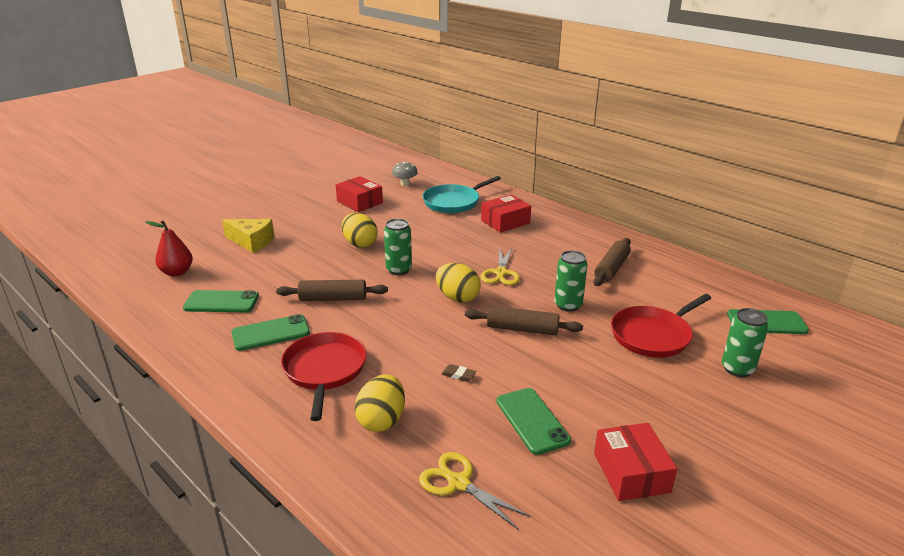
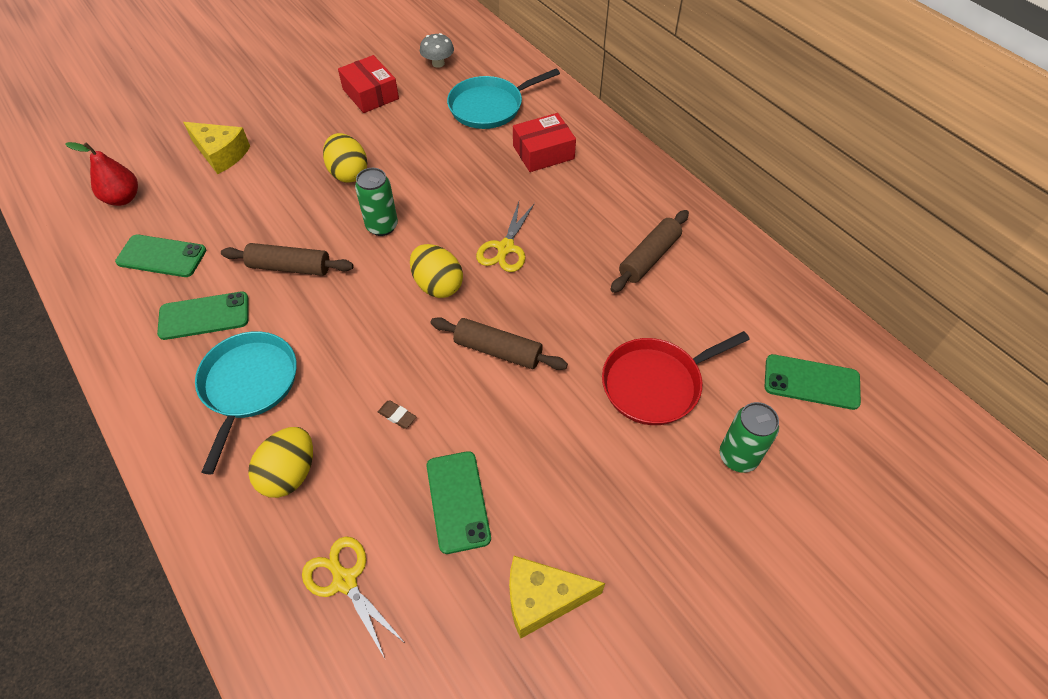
camera: 10 degrees right, 25 degrees up
(324, 370) = (248, 385): red pan -> turquoise pan
(568, 305) = (569, 316): green can -> none
(631, 472) = (542, 599): red box -> yellow cheese

